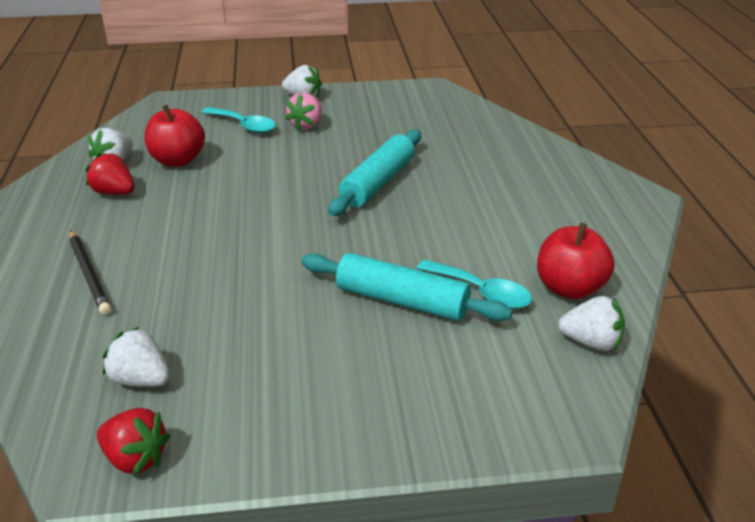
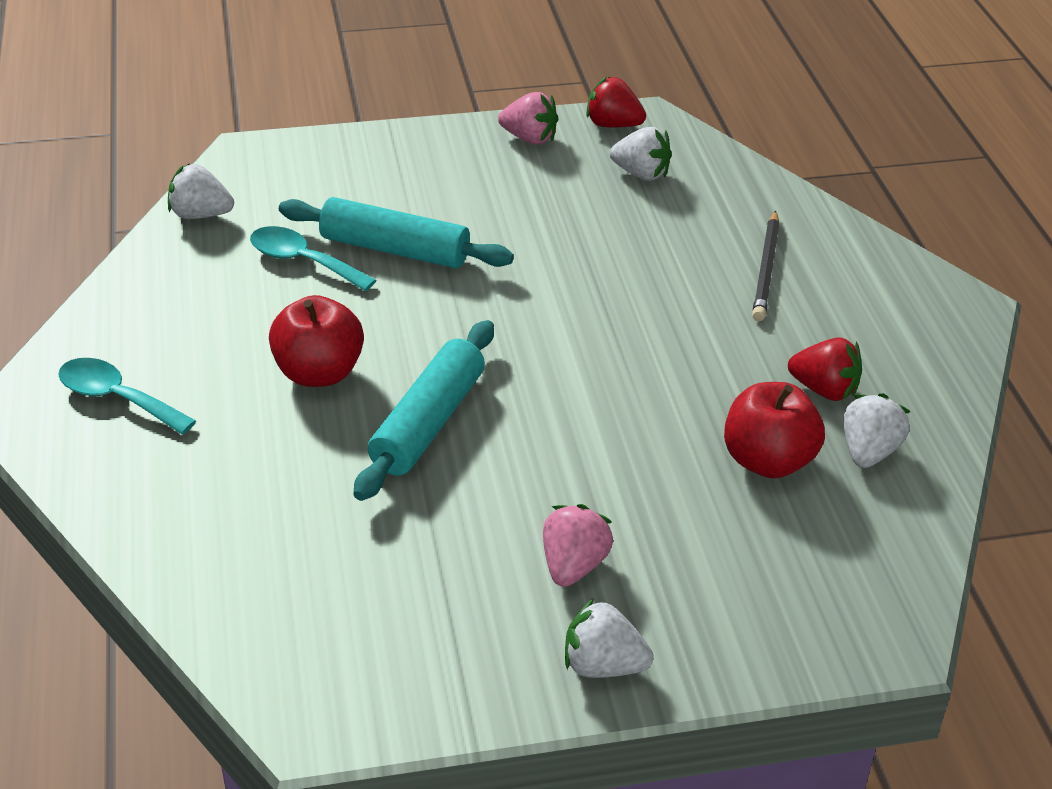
camera: 175 degrees right, 5 degrees up
(89, 274) = (766, 269): black pencil -> black pencil turned 135 degrees counterclockwise
(244, 126) = (693, 559): turquoise spoon -> turquoise spoon (117, 398)
(245, 438) = (529, 138): none -> pink strawberry
(569, 288) = (198, 268): red apple -> red apple (319, 373)

